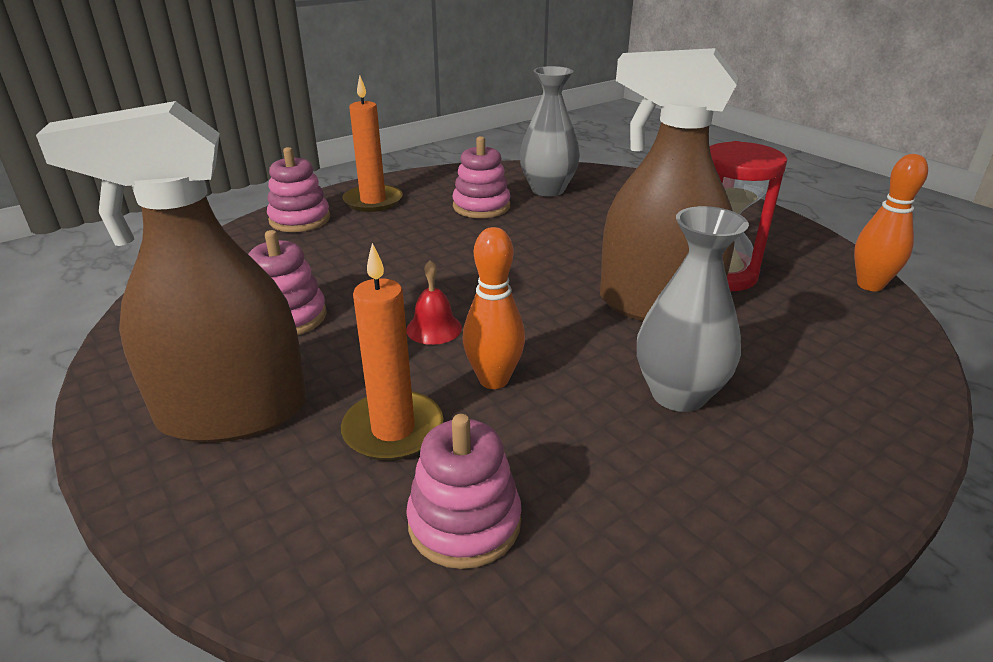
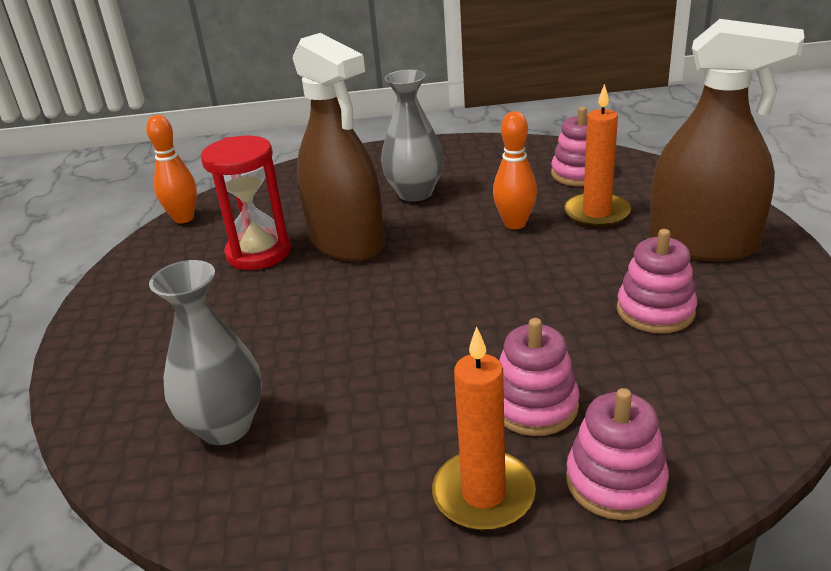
camera: 145 degrees left, 0 degrees up
(434, 328) = (530, 267): red bell -> none
(481, 207) = (346, 419): pink stacking toy -> pink stacking toy (534, 406)

